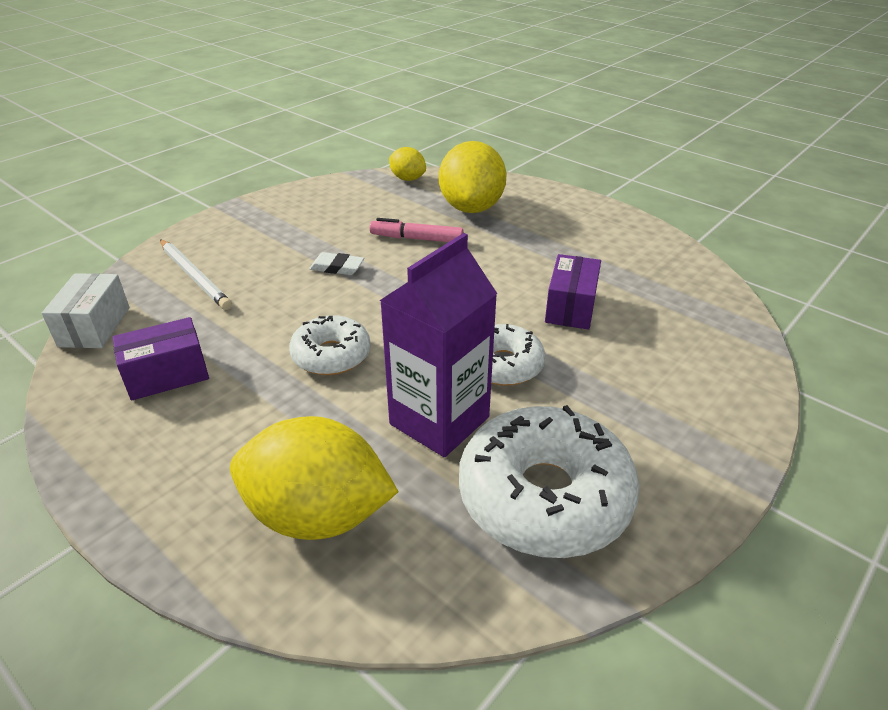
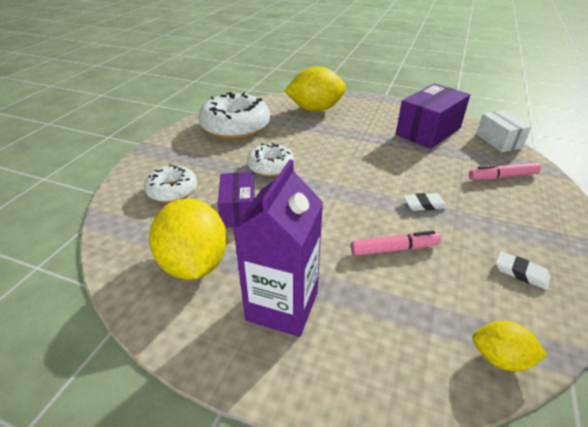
camera: 160 degrees right, 0 degrees up
(167, 375) = (428, 131): purple box -> purple box, size x1.61
(194, 276) = (502, 177): white pencil -> pink marker
(326, 205) = (521, 273): none -> white eraser
(331, 355) = (364, 153): white donut -> white donut (172, 190)
(439, 420) = (290, 139): purple carton -> purple carton (282, 306)
(471, 208) = (377, 314): yellow lemon -> yellow lemon (194, 264)

